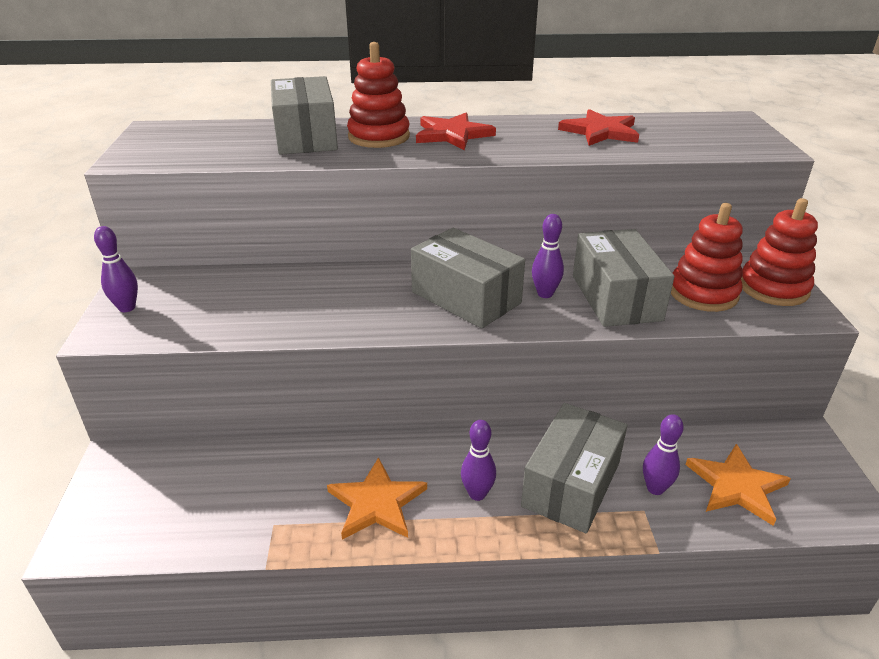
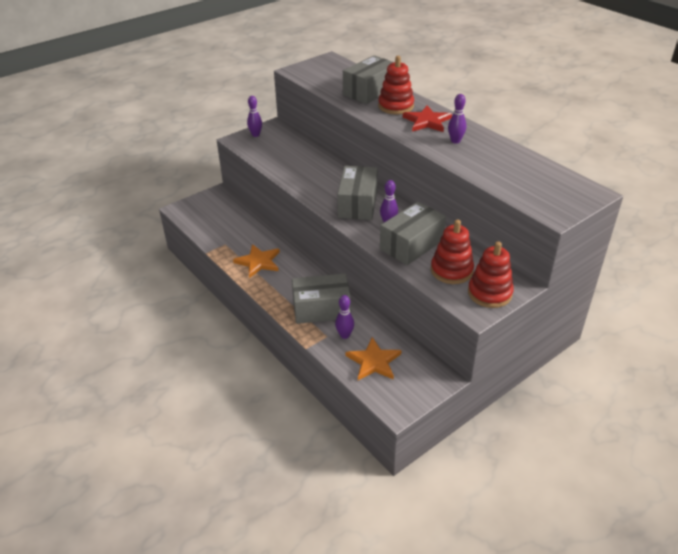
camera: 55 degrees right, 5 degrees up
(477, 494) = (289, 285): purple bowling pin -> purple bowling pin (455, 141)
(600, 132) = (496, 157): red star -> none

